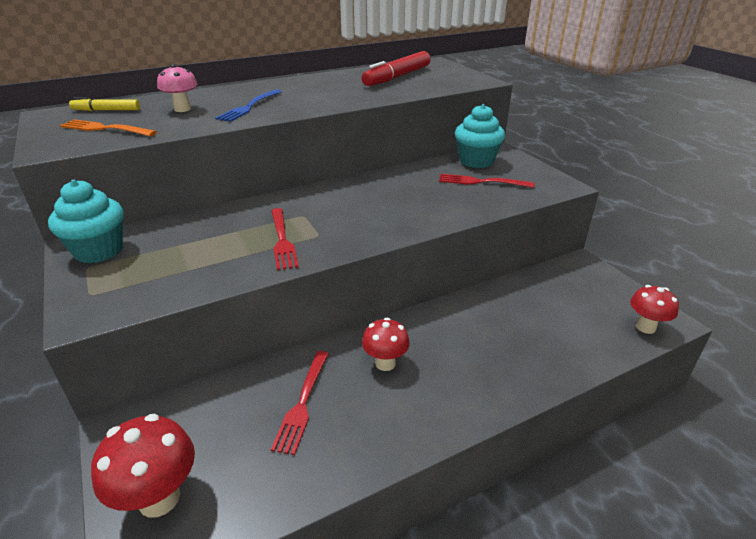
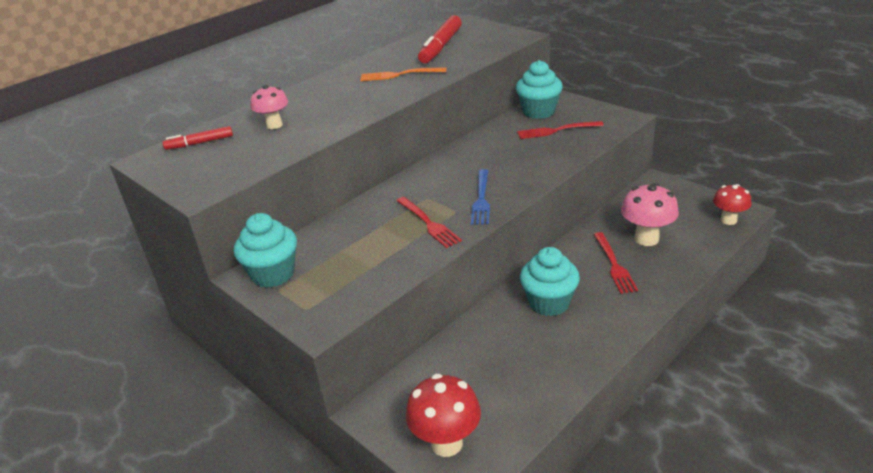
camera: 15 degrees left, 0 degrees up
(105, 129) = (226, 161): orange fork -> orange fork (399, 75)
(106, 110) = (200, 143): yellow marker -> red marker
(249, 107) = (336, 109): blue fork -> blue fork (481, 199)
(302, 403) = (505, 350): red fork -> red fork (614, 264)
(385, 363) = (549, 303): red mushroom -> turquoise cupcake
(536, 322) = (646, 239): none -> pink mushroom

